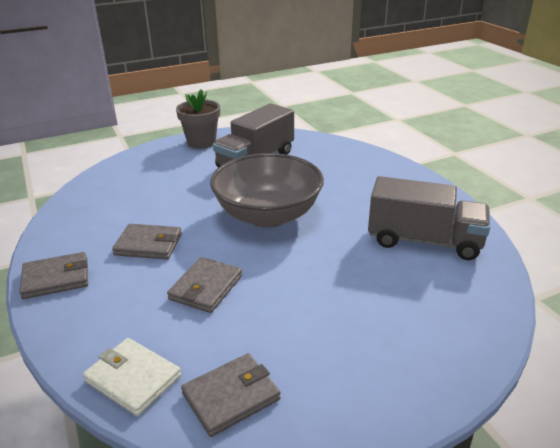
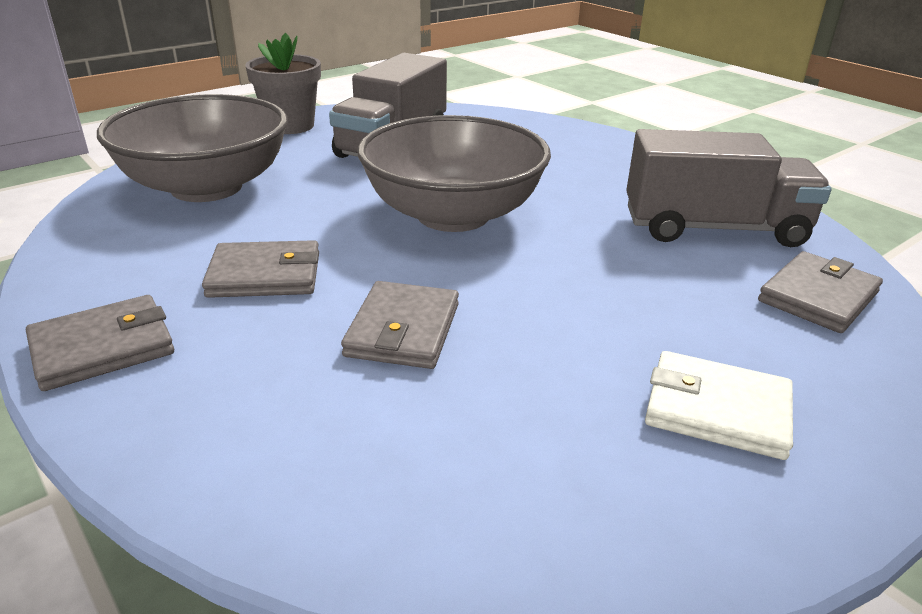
camera: 15 degrees left, 0 degrees up
(133, 378) = (337, 504): white wallet -> white wallet (717, 410)
(139, 183) = (206, 187): none -> grey bowl
(231, 396) = (544, 505): grey wallet -> grey wallet (818, 297)

